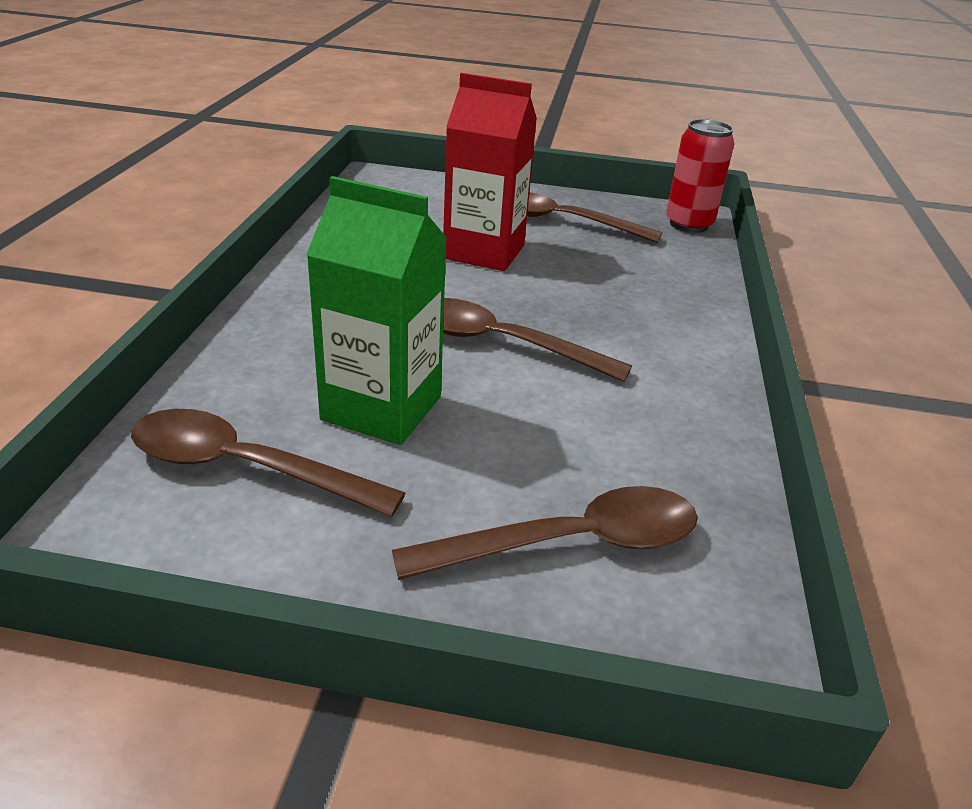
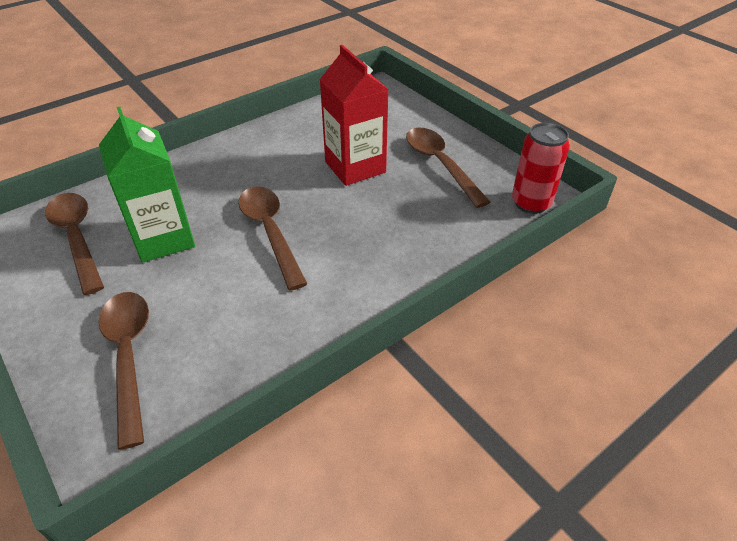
camera: 45 degrees right, 10 degrees up
(570, 543) = (129, 356): brown spoon -> brown spoon turned 135 degrees counterclockwise

